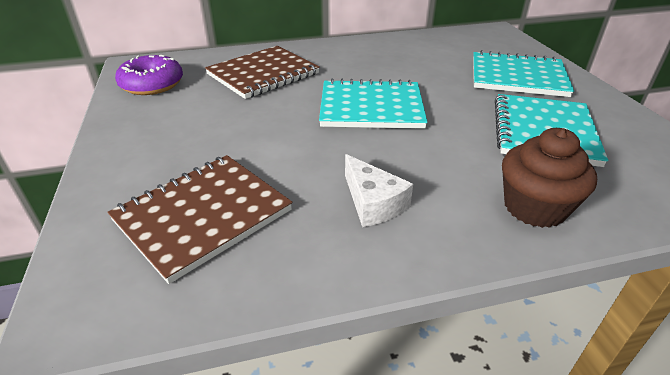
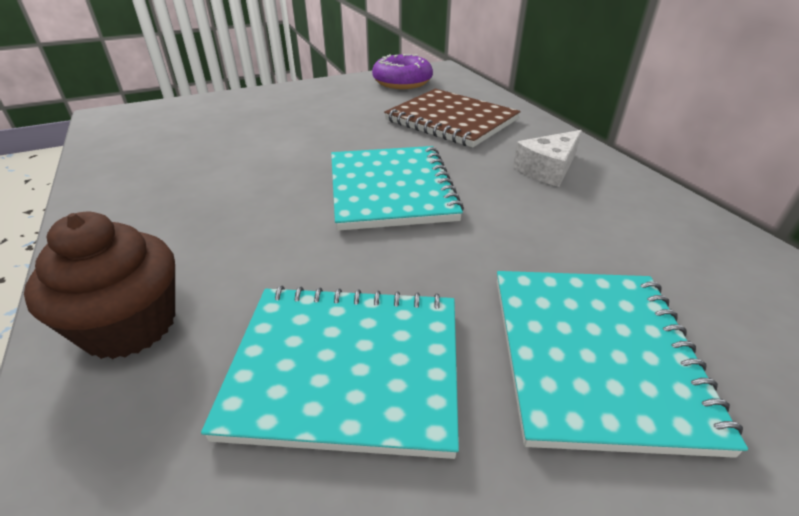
camera: 80 degrees right, 0 degrees up
(203, 215) = (193, 132): brown notebook -> none
(373, 203) = (184, 202): white cheese -> white cheese (548, 169)

